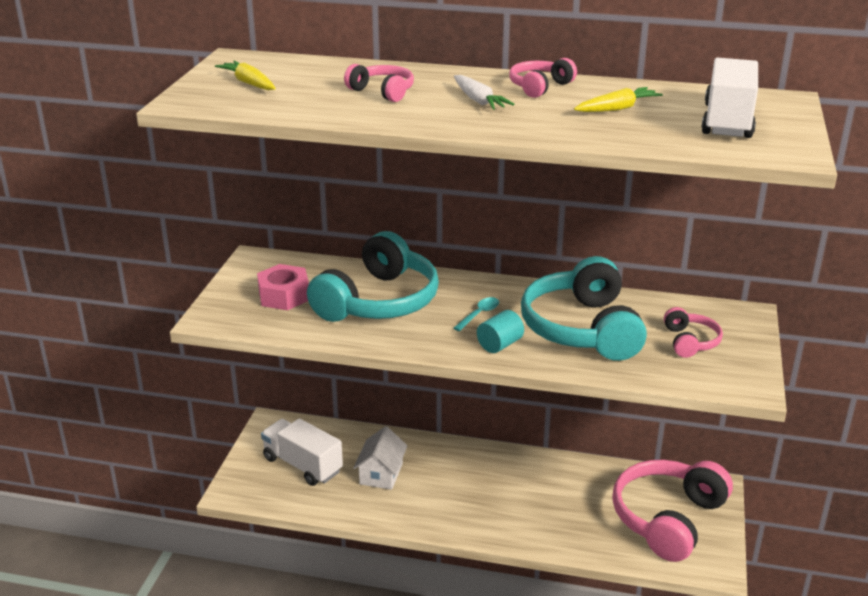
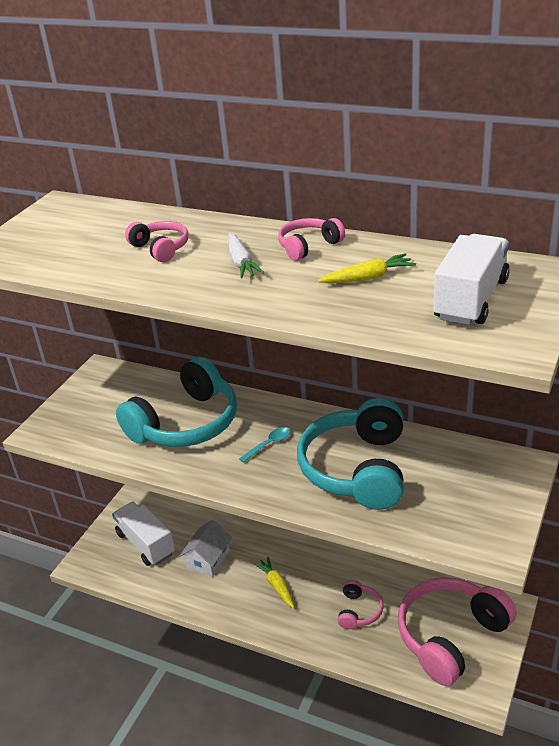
camera: 15 degrees right, 5 degrees up
(249, 83) = (52, 234): yellow carrot -> yellow carrot (277, 586)
(284, 296) = (108, 411): pink nut -> none
(500, 345) = (274, 481): turquoise cylinder -> none
(690, 342) = (456, 493): pink headphones -> pink headphones (359, 611)

